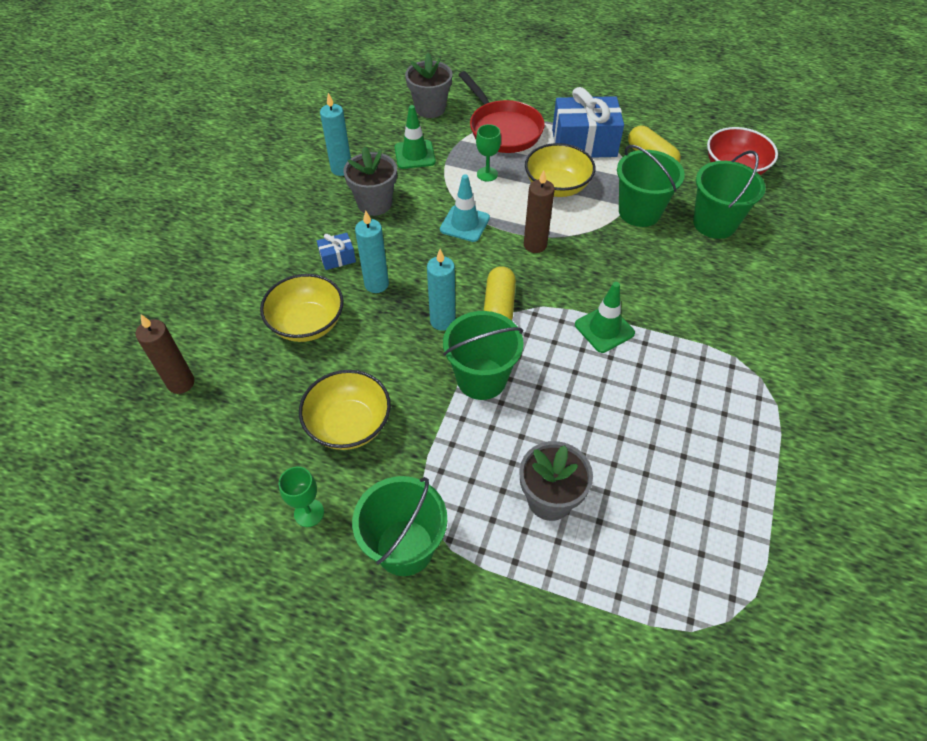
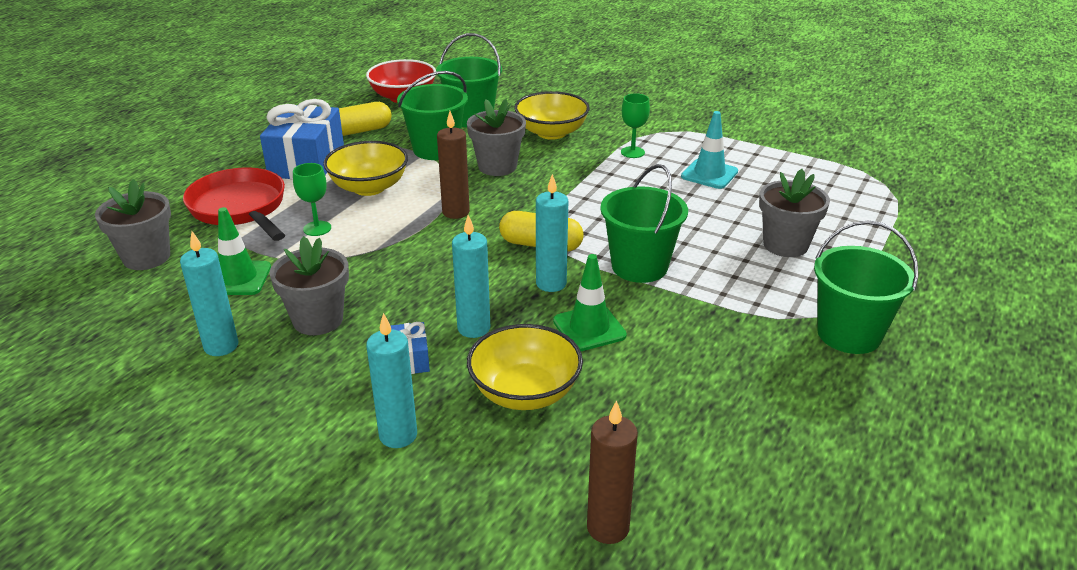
camera: 80 degrees left, 20 degrees down
(263, 268) = (398, 435): none -> turquoise candle
(309, 513) = (816, 401): green goblet -> green goblet (632, 152)
(349, 424) = (694, 363): yellow bowl -> yellow bowl (551, 133)
(465, 224) = (397, 253): turquoise traffic cone -> turquoise traffic cone (709, 174)
(503, 129) = (240, 208): red pan -> red pan turned 105 degrees counterclockwise
(604, 329) = (588, 190): green traffic cone -> green traffic cone (589, 328)
(624, 258) = (497, 166): none -> grey flower pot

